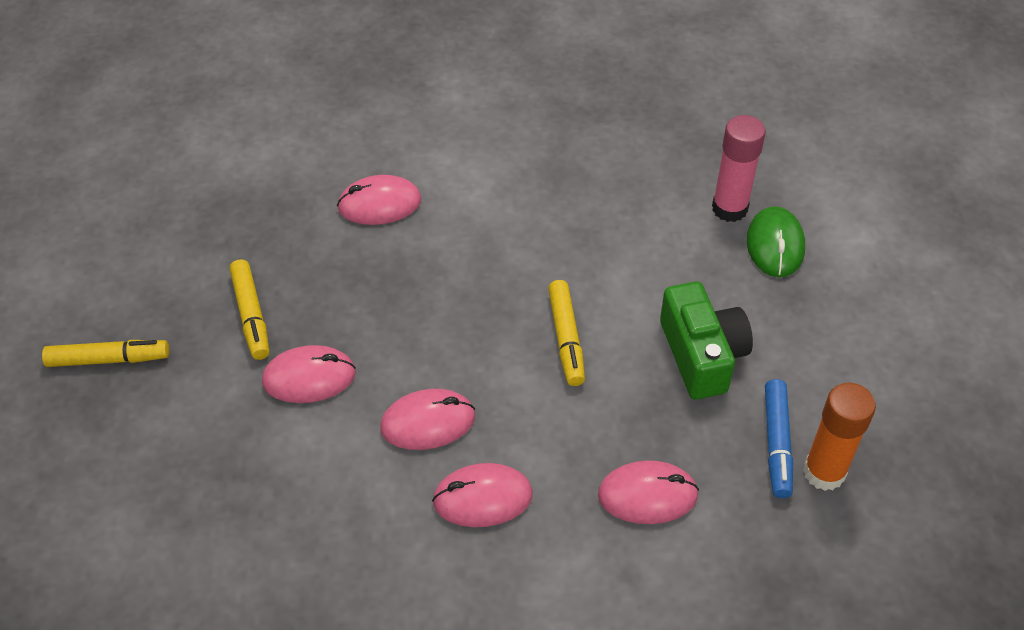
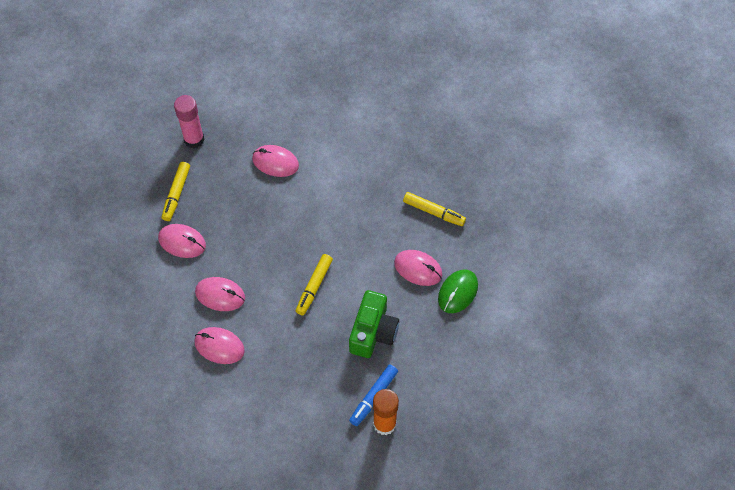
camera: 30 degrees right, 10 degrees up
(108, 359) = (100, 183): yellow marker -> yellow marker (433, 212)
(647, 495) = (294, 387): pink mouse -> pink mouse (418, 269)
(729, 208) = (451, 258): pink glue stick -> pink glue stick (194, 139)

